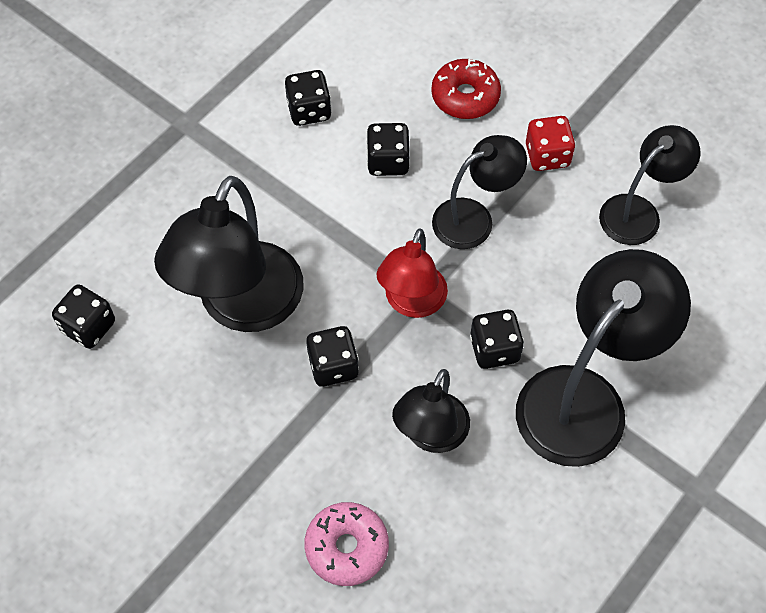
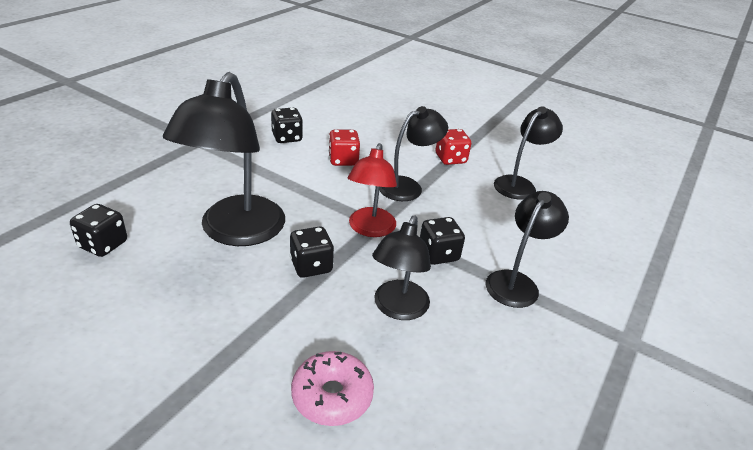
camera: 10 degrees left, 25 degrees down
(388, 161) = (343, 160): black dice -> red dice
(465, 96) = (391, 134): red donut -> none
(585, 398) = (516, 282): black lamp -> black lamp, size x0.60

